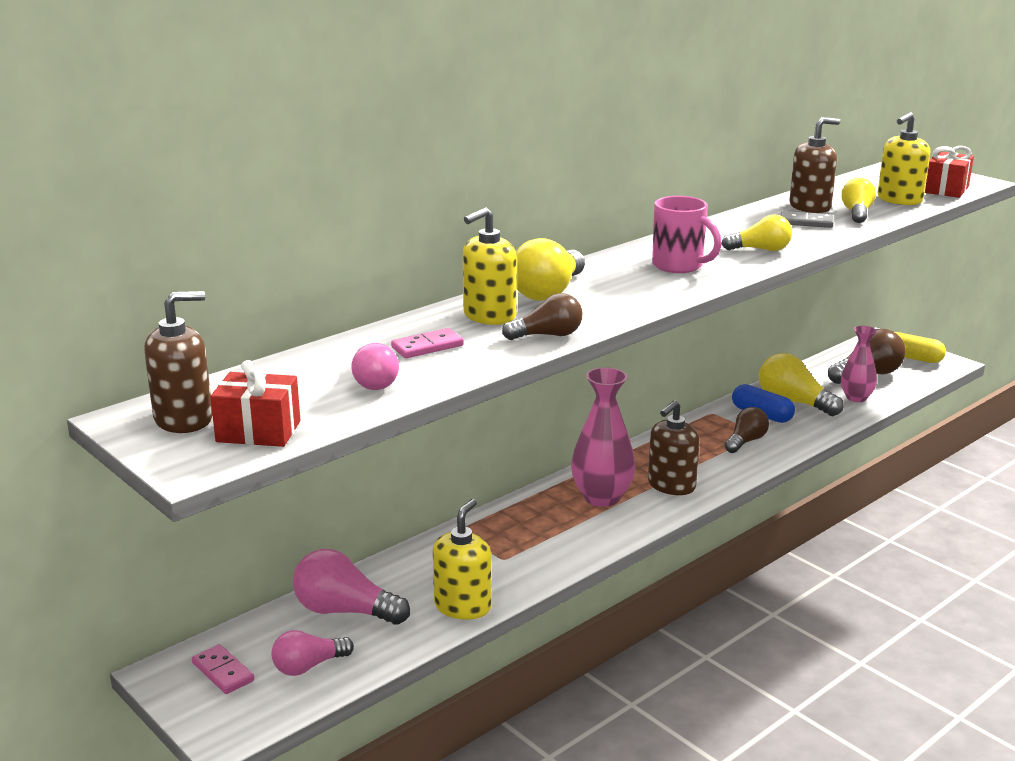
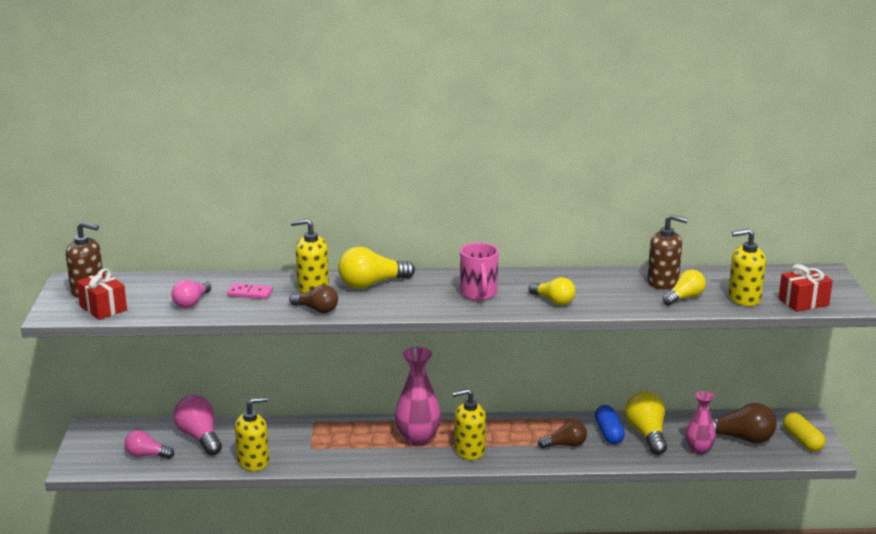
camera: 40 degrees right, 0 degrees up
(223, 672) = (111, 440): pink domino -> none
(671, 485) = (469, 450): brown soap dispenser -> yellow soap dispenser
(806, 222) = (631, 292): grey domino -> none

